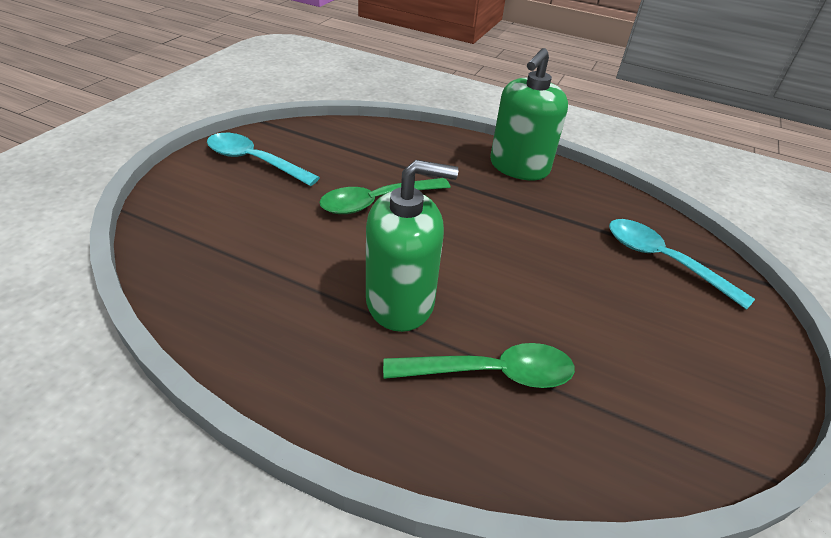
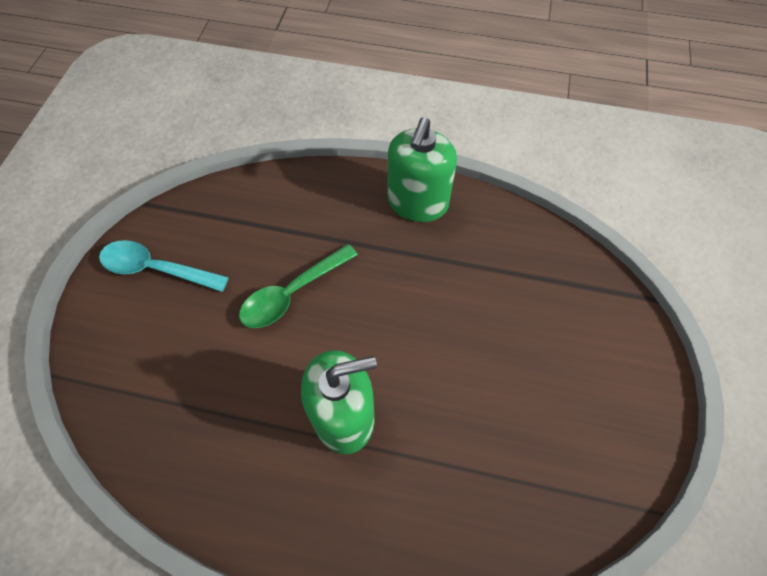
camera: 10 degrees left, 20 degrees up
(491, 373) = (435, 473): green spoon -> none
(662, 260) = (563, 297): turquoise spoon -> none

